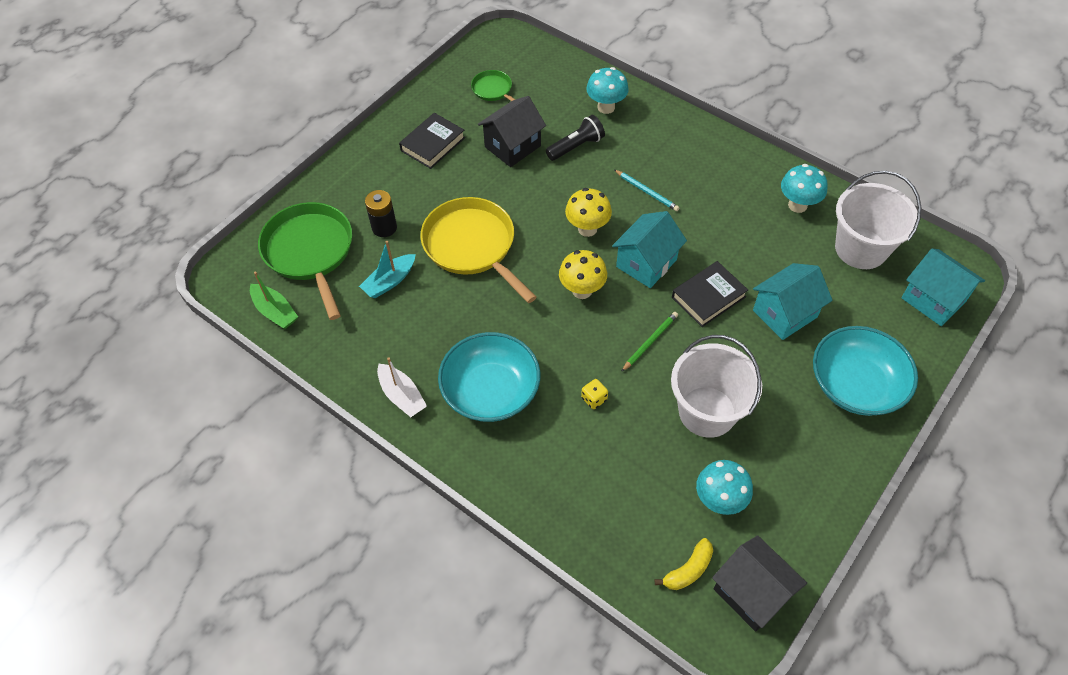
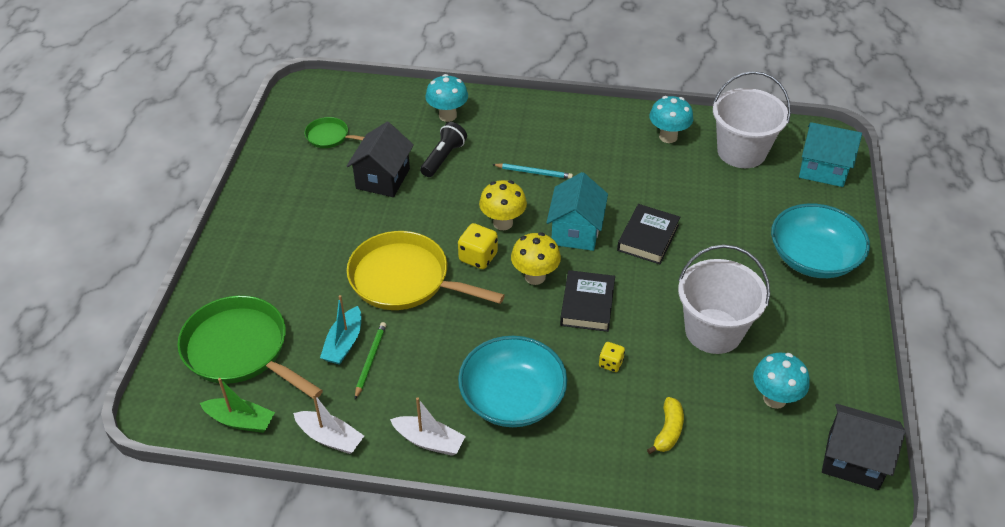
camera: 30 degrees left, 10 degrees down
(330, 356) = (330, 438): none -> white boat
(384, 227) = (304, 297): black battery -> none
(433, 144) = (302, 204): black book -> black book (587, 304)
(545, 252) = (478, 257): none -> yellow dice
(650, 342) = (625, 295): green pencil -> green pencil (370, 360)
(688, 570) = (791, 467): yellow banana -> yellow banana (668, 431)
(785, 313) = (719, 226): turquoise house -> none

